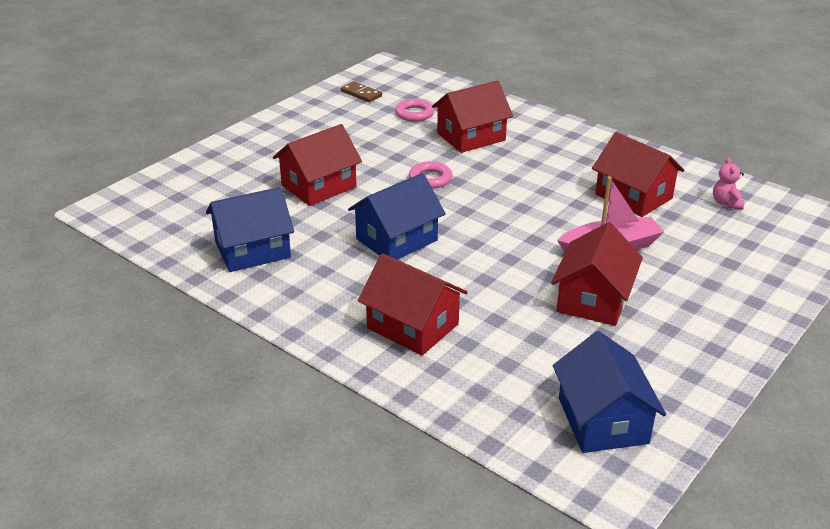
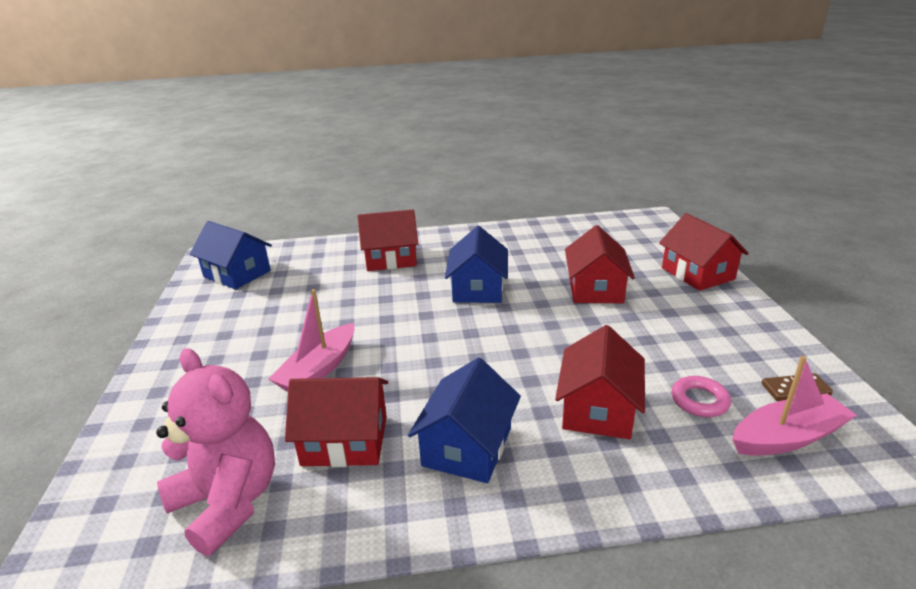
camera: 135 degrees right, 5 degrees down
(252, 250) = (539, 242): blue house -> blue house (467, 446)
(411, 88) = (787, 437): none -> pink boat
(430, 179) = (541, 341): pink ring -> none
(593, 299) = (296, 325): red house -> red house (697, 273)
(726, 203) = (228, 502): pink teddy bear -> pink teddy bear, size x2.41

